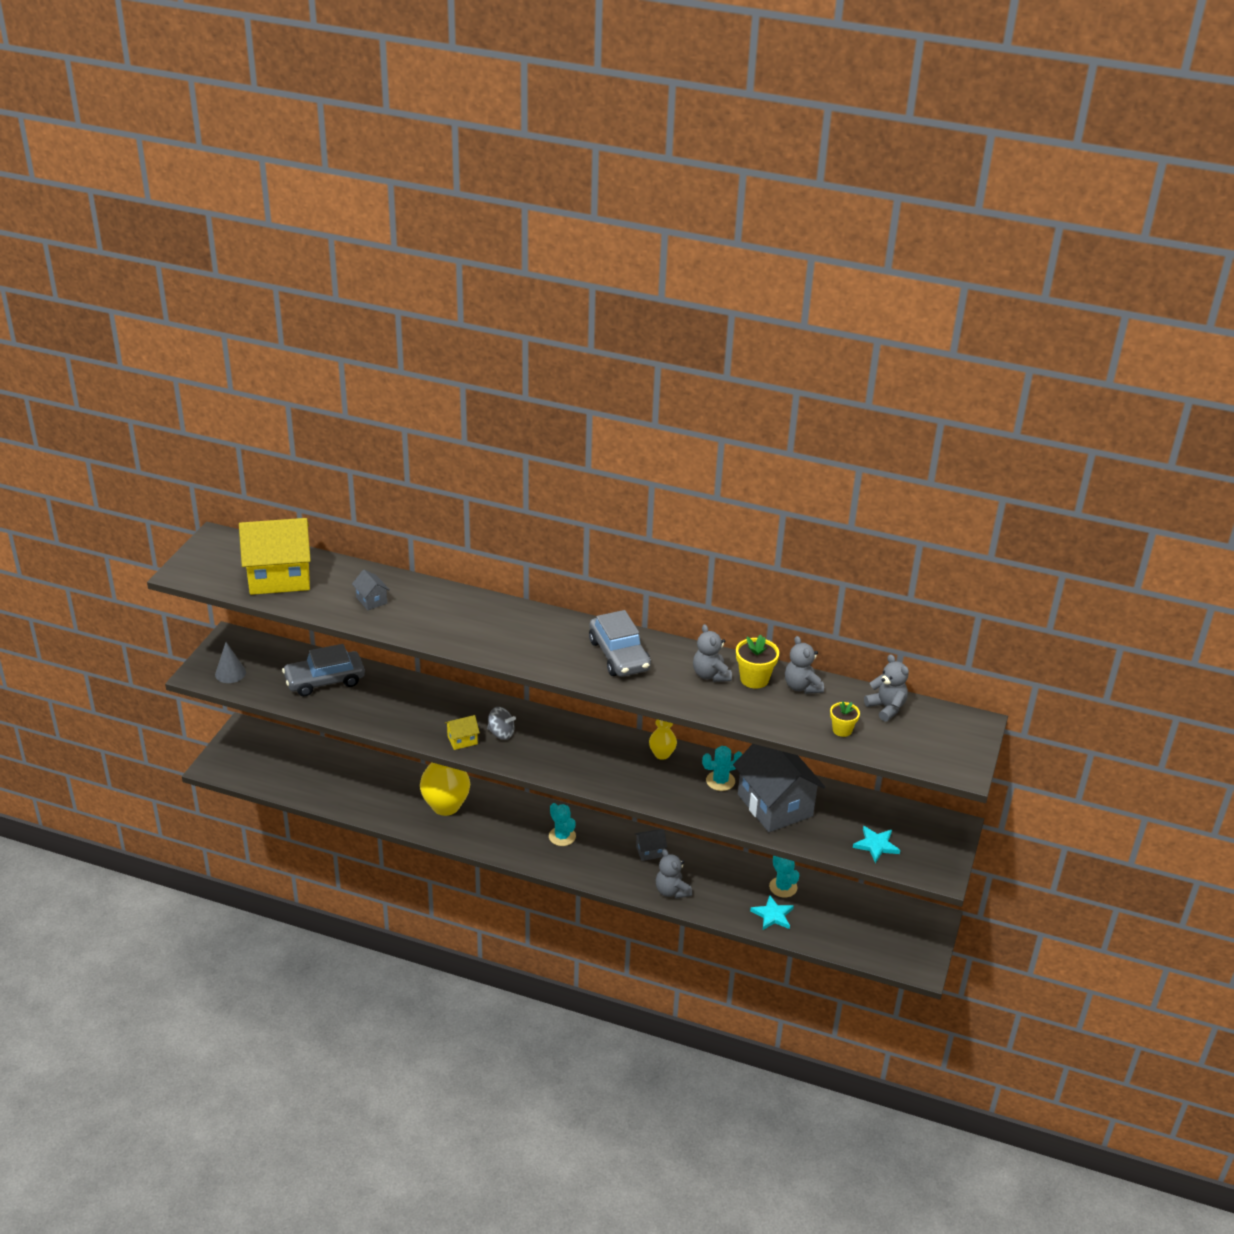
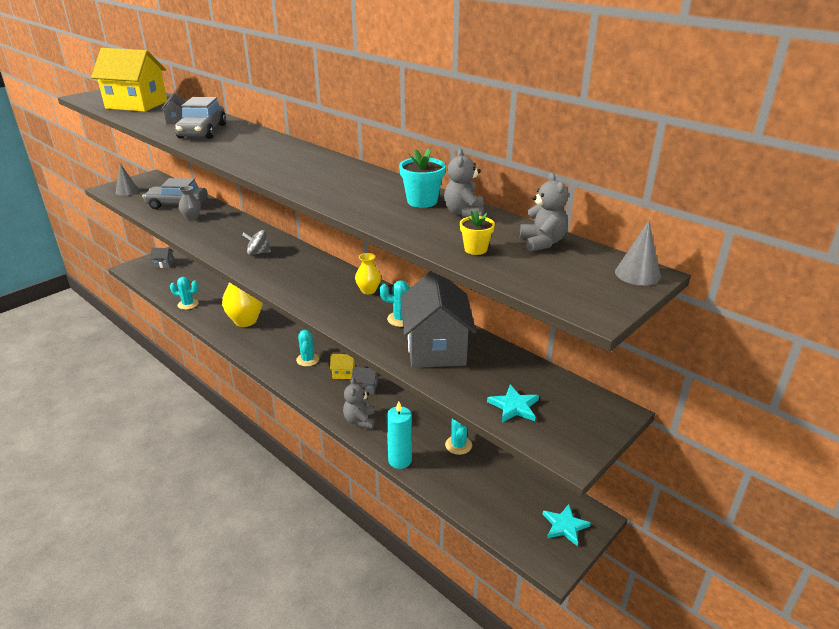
camera: 25 degrees right, 5 degrees down
(255, 749) = (164, 264): none -> grey house
(351, 802) = (188, 304): none -> turquoise cactus
(367, 699) = (192, 218): none -> grey vase
(462, 740) = (226, 251): yellow house -> yellow house (343, 373)
(501, 733) = (258, 253): grey spinning top -> grey spinning top turned 135 degrees clockwise
(619, 655) = (317, 170): grey car -> grey car (202, 131)
(710, 675) = (383, 192): grey teddy bear -> none
(739, 919) = (400, 460): none -> turquoise candle
(754, 679) = (422, 201): yellow flower pot -> turquoise flower pot
(773, 915) = (433, 465): turquoise star -> turquoise star (565, 526)
(972, 725) = (637, 274): none -> grey cone

